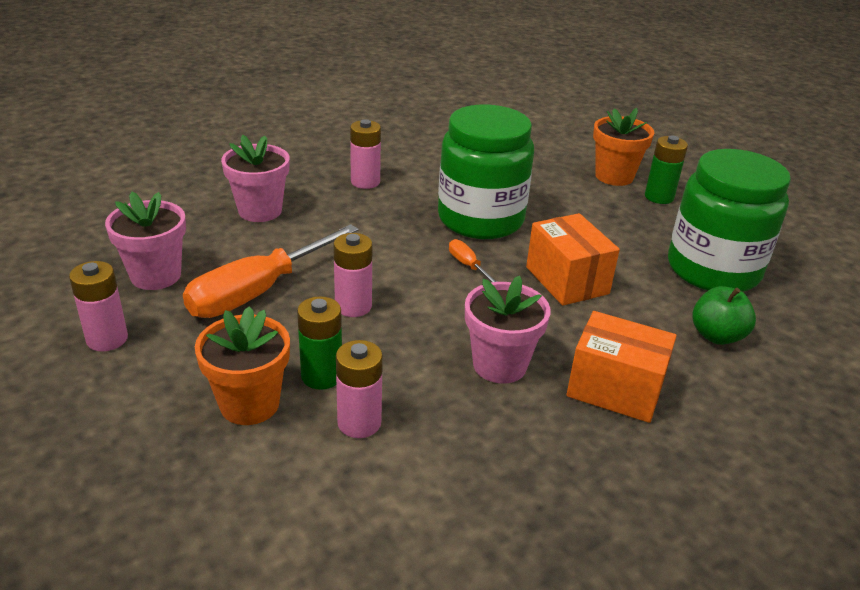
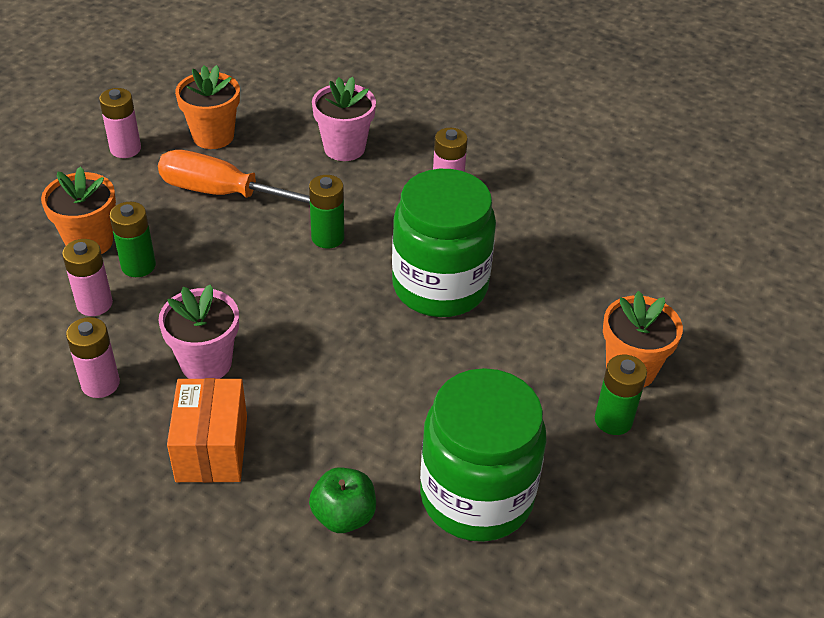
camera: 65 degrees right, 10 degrees up
(156, 275) = (213, 136): pink flower pot -> orange flower pot
(353, 306) = (237, 251): pink battery -> pink battery (100, 384)
(377, 253) = (327, 237): none -> green battery
(467, 265) = (348, 301): orange screwdriver -> none
(567, 280) = (370, 377): orange box -> none

